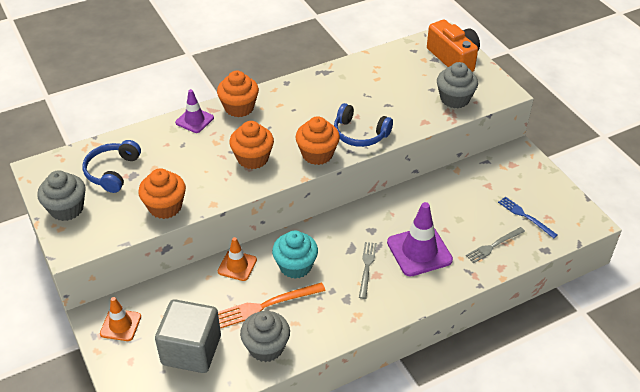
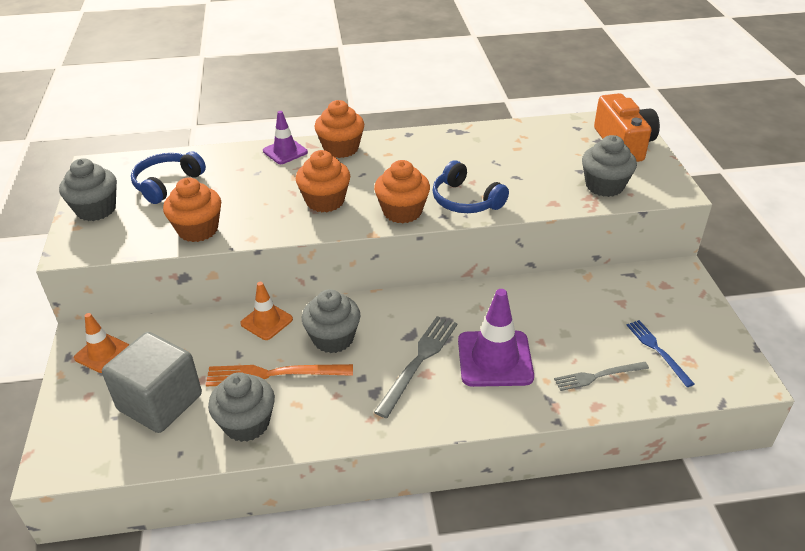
camera: 20 degrees right, 5 degrees down
(295, 266) = (333, 338): turquoise cupcake -> grey cupcake
(367, 267) = (418, 361): grey fork -> grey fork, size x1.52

